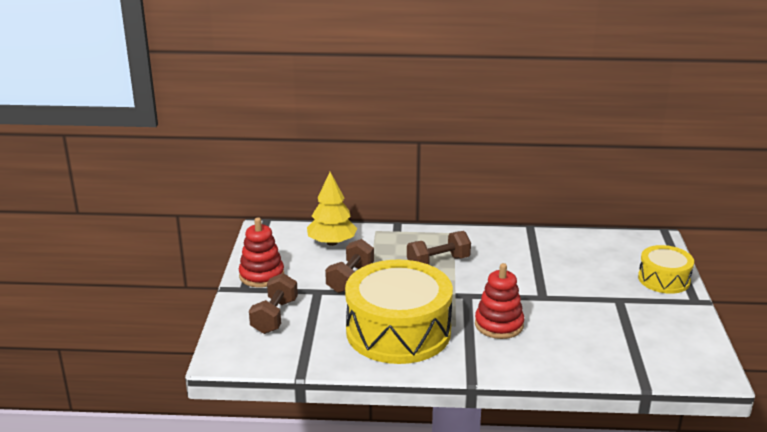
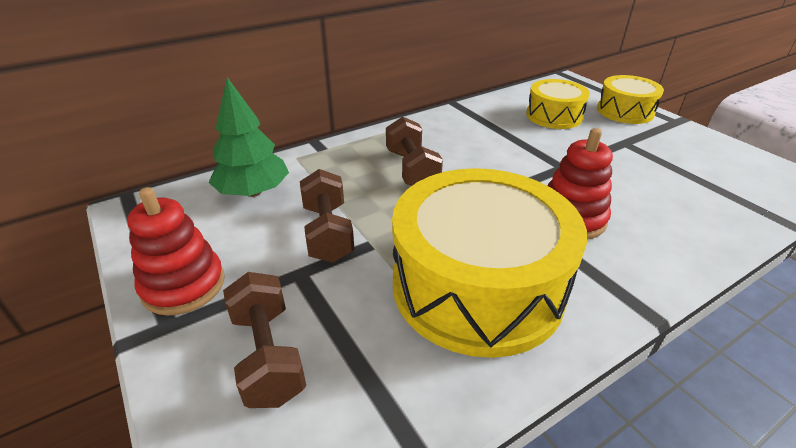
camera: 35 degrees left, 10 degrees up
(332, 242) = (253, 192): yellow tree -> green tree
(438, 262) = (412, 169): brown dumbbell -> brown dumbbell turned 45 degrees counterclockwise
(595, 263) = (554, 116): none -> yellow drum

